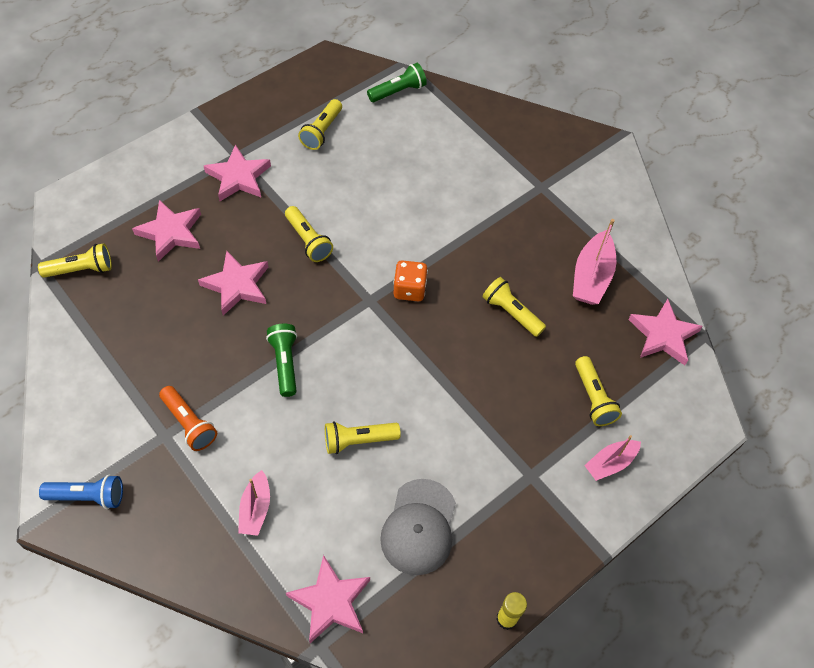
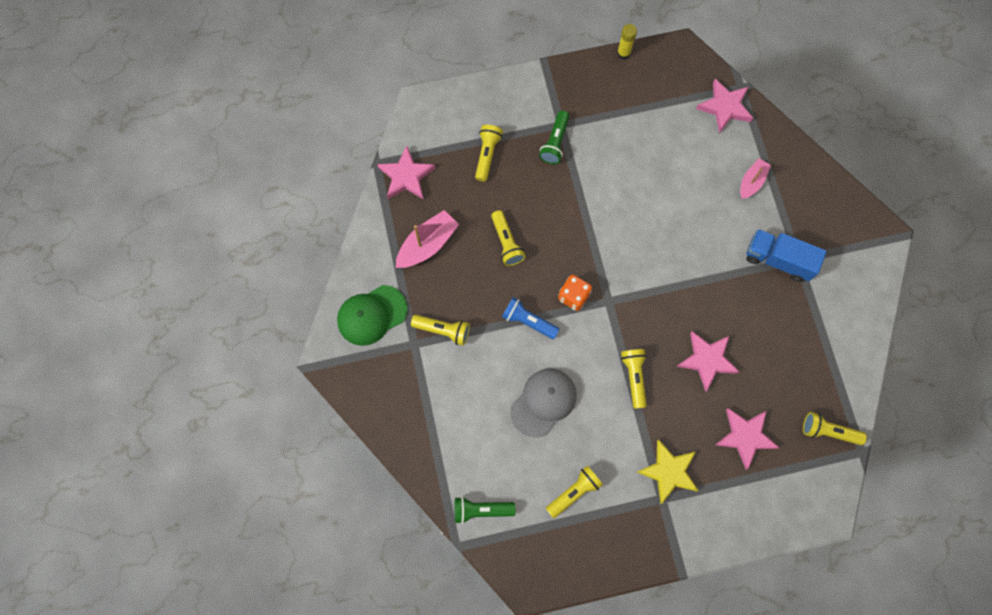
camera: 150 degrees left, 15 degrees up
(88, 496) = (861, 238): blue flashlight -> blue flashlight (528, 321)
(189, 424) = (778, 260): orange flashlight -> blue truck
(238, 177) = (668, 471): pink star -> yellow star
(285, 363) = (694, 277): green flashlight -> green flashlight (555, 143)
(358, 440) = (665, 197): yellow flashlight -> yellow flashlight (443, 330)
(419, 527) = (650, 125): grey cap -> grey cap (543, 402)
(598, 194) = (371, 315): none -> green cap
(610, 463) = (504, 109): pink boat -> none

